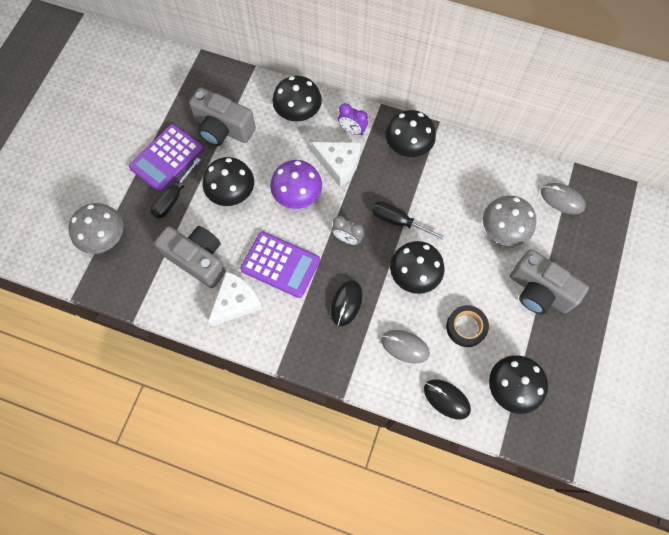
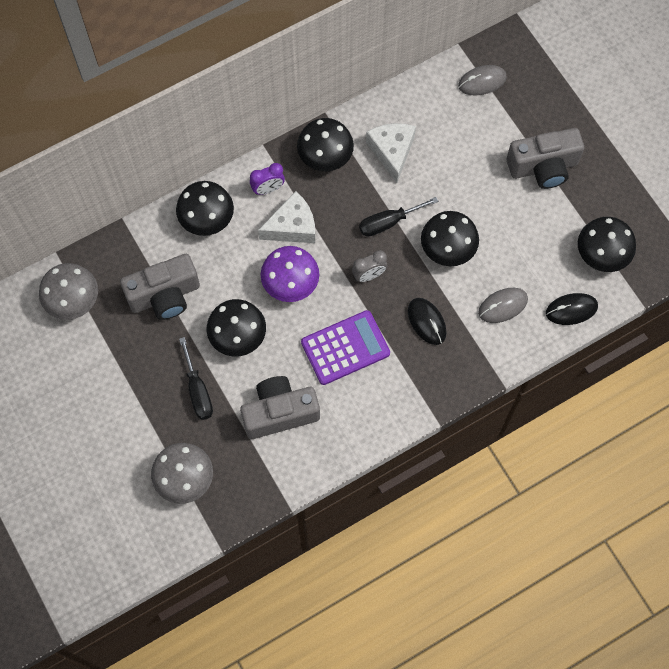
camera: 50 degrees left, 0 degrees up
(167, 158) = (150, 367): purple calculator -> none
(236, 302) = (349, 410): white cheese -> white cheese (392, 152)
(466, 327) = (526, 247): black tape -> none
(503, 230) = (469, 148): grey mushroom -> grey mushroom (73, 300)

